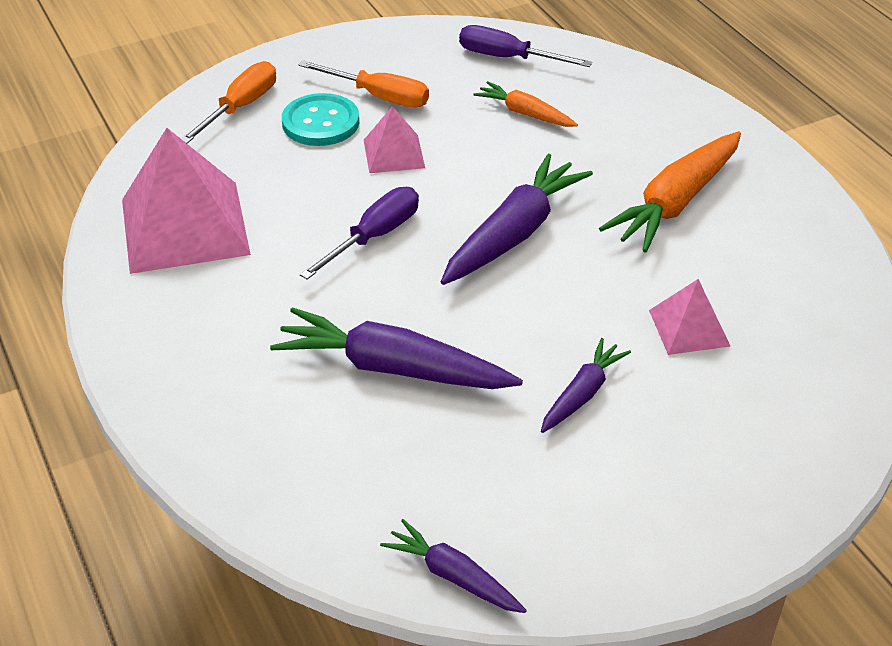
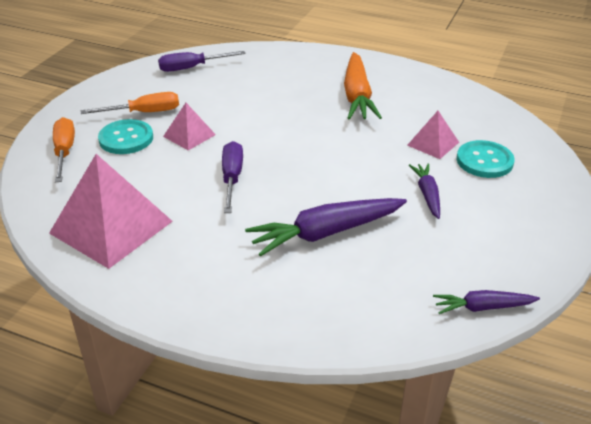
camera: 40 degrees left, 5 degrees down
(513, 234) = (301, 143): purple carrot -> none
(525, 113) = (234, 88): orange carrot -> none
(729, 393) = (484, 161): none -> turquoise button

